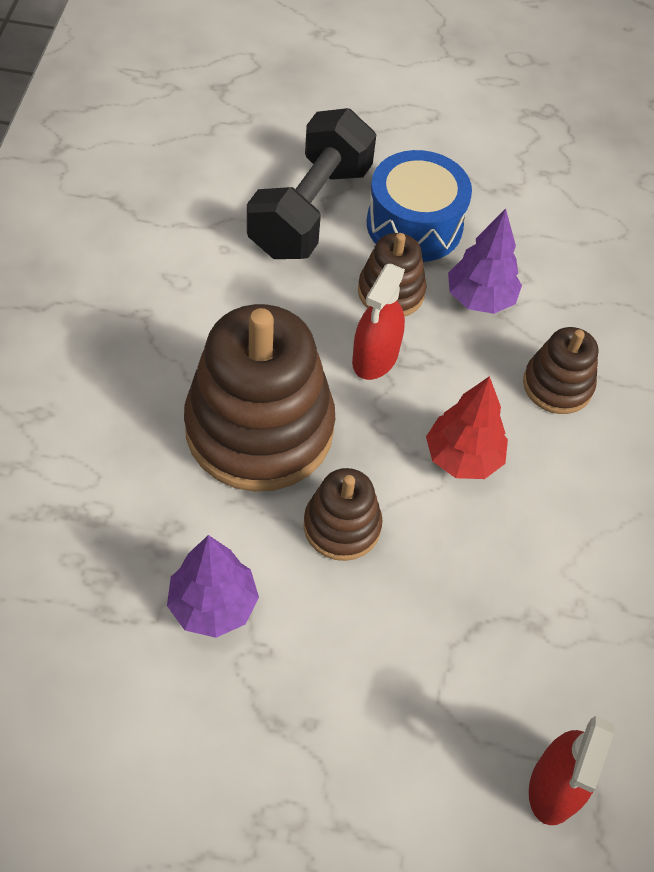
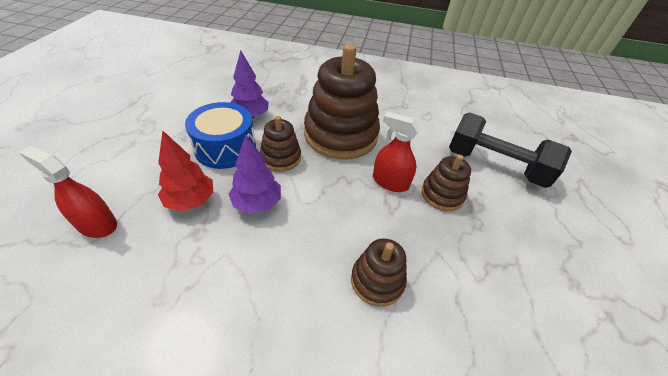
camera: 95 degrees right, 10 degrees down
(414, 225) = (505, 214): blue drum -> blue drum (225, 148)
(463, 458) = (318, 213): red tree -> red tree (191, 201)
(480, 299) = (449, 242): purple tree -> purple tree (257, 203)

